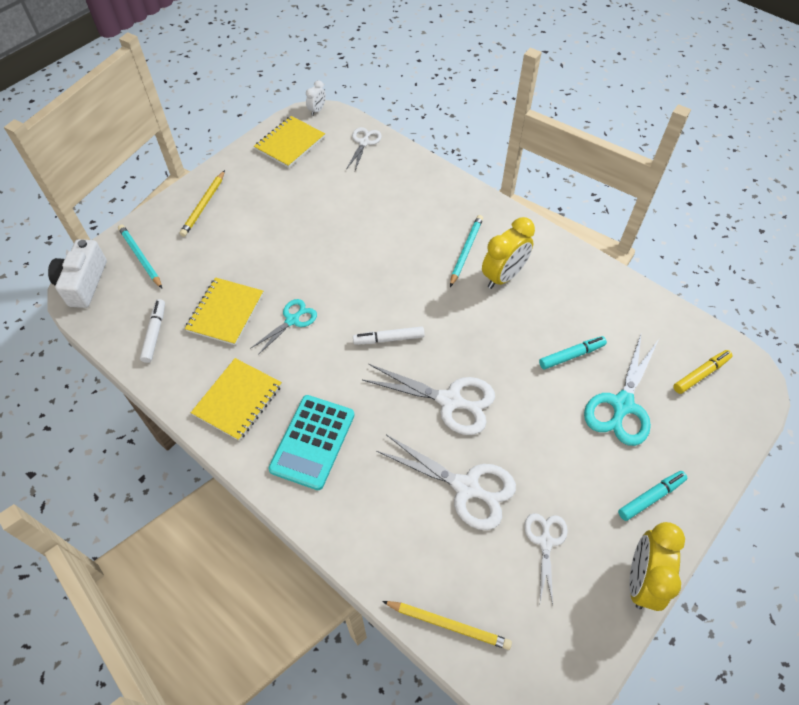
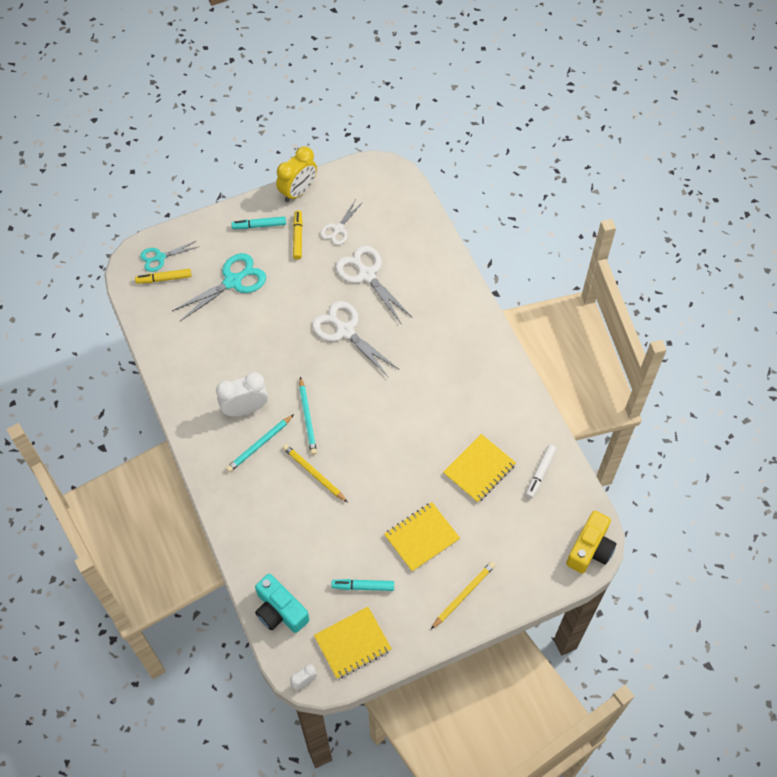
camera: 155 degrees left, 5 degrees up
(83, 283) = (590, 549): white camera -> yellow camera
(140, 257) = (536, 557): turquoise pencil -> turquoise pencil (307, 417)
(238, 400) = (492, 392): yellow notebook -> yellow notebook (421, 537)
(292, 320) = (429, 440): turquoise scissors -> turquoise scissors (160, 257)
(312, 442) = (451, 341): turquoise calculator -> none
(364, 142) = (280, 611): white scissors -> turquoise camera
(389, 339) = (363, 393): white marker -> none
(448, 624) = (418, 214): yellow pencil -> yellow pencil (314, 473)
(503, 276) = (245, 409): yellow clock -> white clock
(571, 355) = (240, 327): turquoise marker -> turquoise marker (363, 586)
(589, 503) = (298, 237): none -> yellow marker

